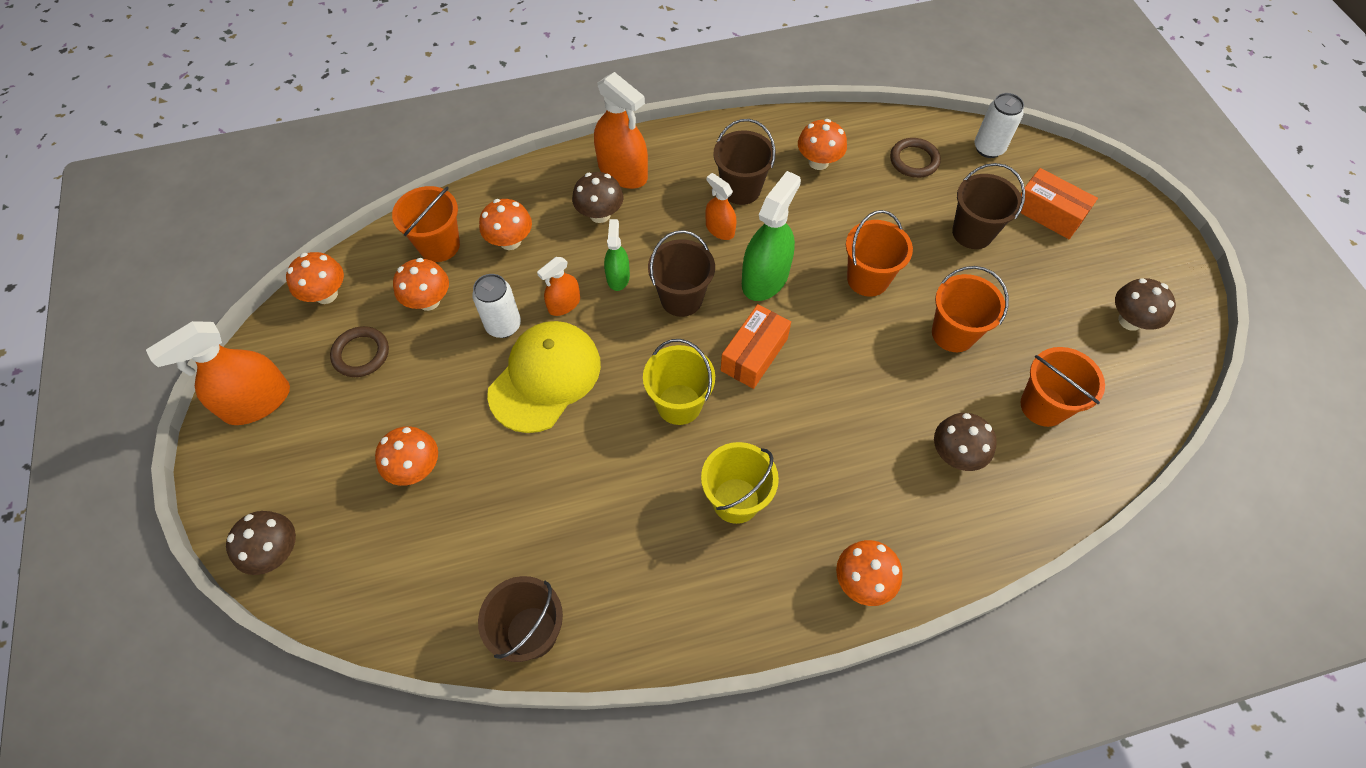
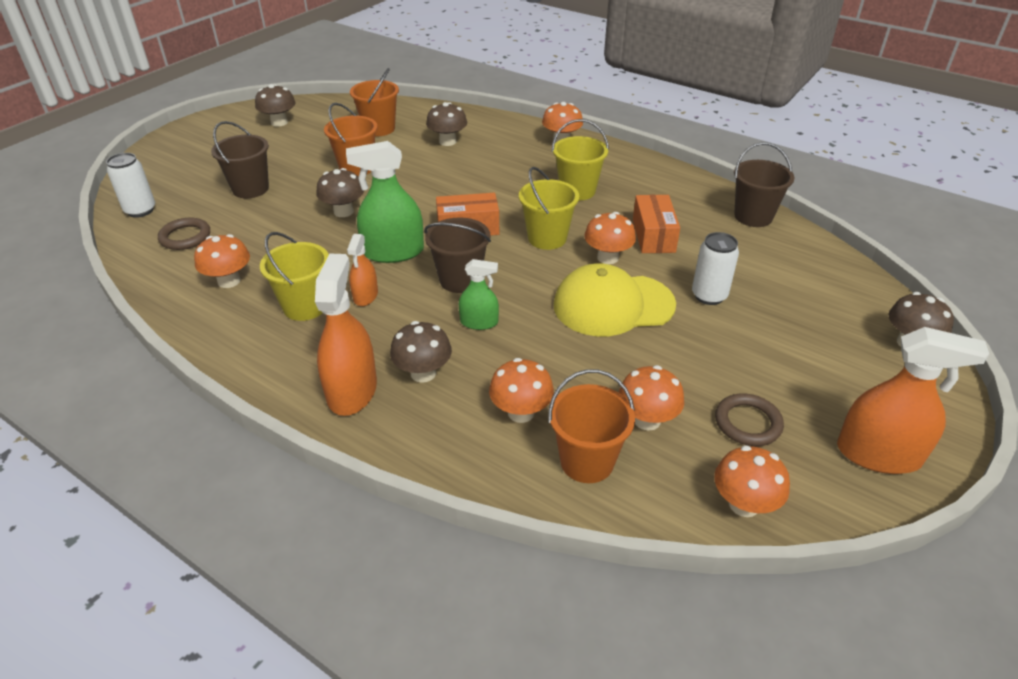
camera: 130 degrees left, 20 degrees down
(416, 468) = (762, 320): orange mushroom -> orange mushroom (607, 257)
(503, 325) = (604, 356): white can -> white can (709, 296)
(564, 304) = (541, 335): orange spray bottle -> none
(618, 277) = (479, 322): green spray bottle -> green spray bottle turned 135 degrees counterclockwise
(741, 189) = (305, 306): brown bucket -> yellow bucket
(867, 279) = (343, 211): orange bucket -> brown mushroom
(1048, 213) = (200, 169): orange box -> orange box (653, 235)

